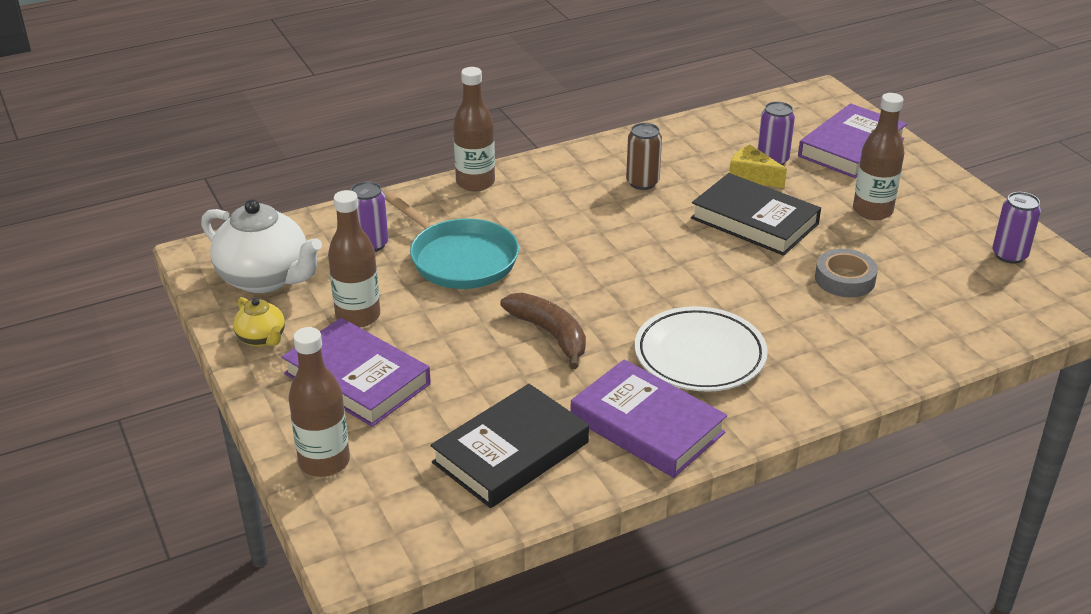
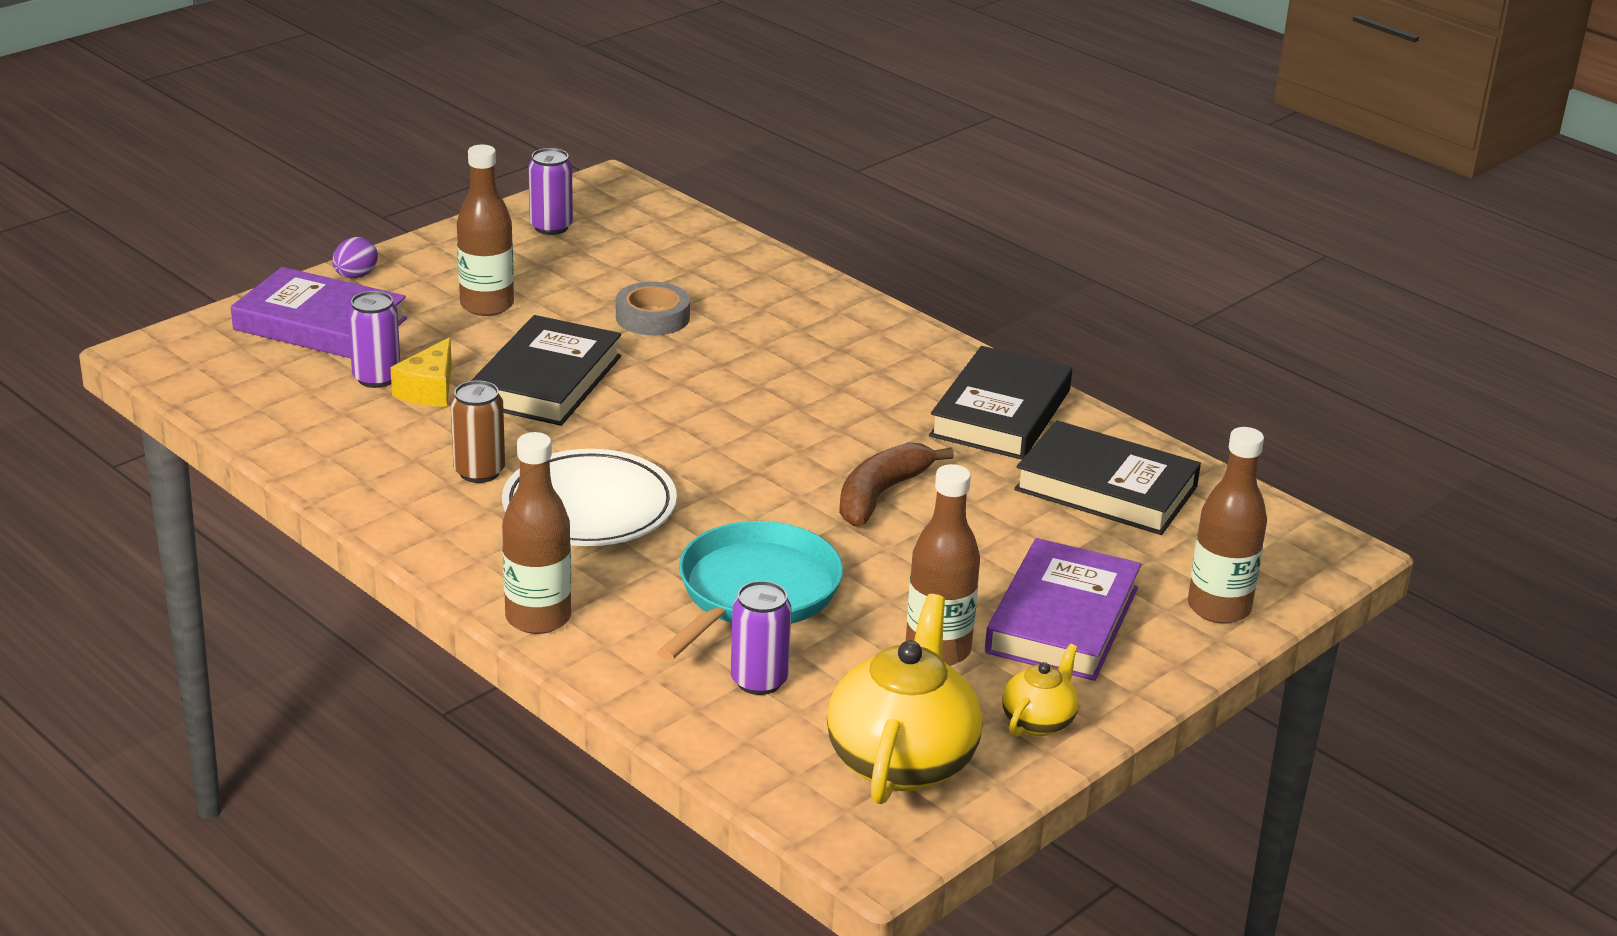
camera: 110 degrees left, 5 degrees down
(266, 278) = (902, 760): white teapot -> yellow teapot
(647, 425) = (1000, 413): purple book -> black book
(700, 355) = (857, 394): white plate -> white plate (589, 507)
(923, 165) = (355, 276): none -> purple egg

